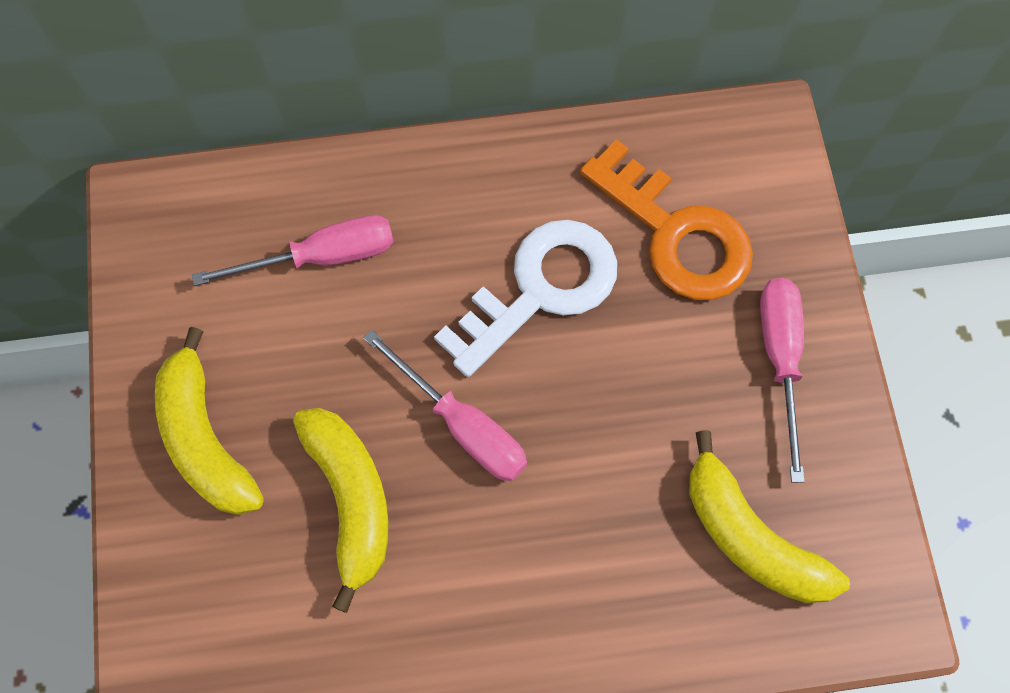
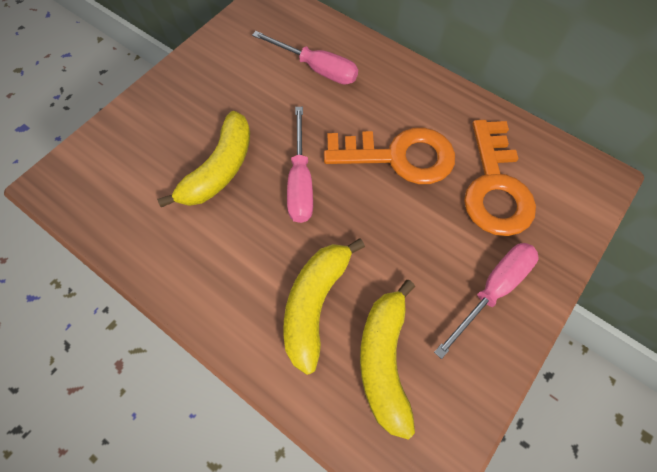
camera: 45 degrees right, 5 degrees down
(205, 438) = (193, 97): yellow banana -> yellow banana (315, 304)
(540, 289) = (399, 156): white key -> orange key

